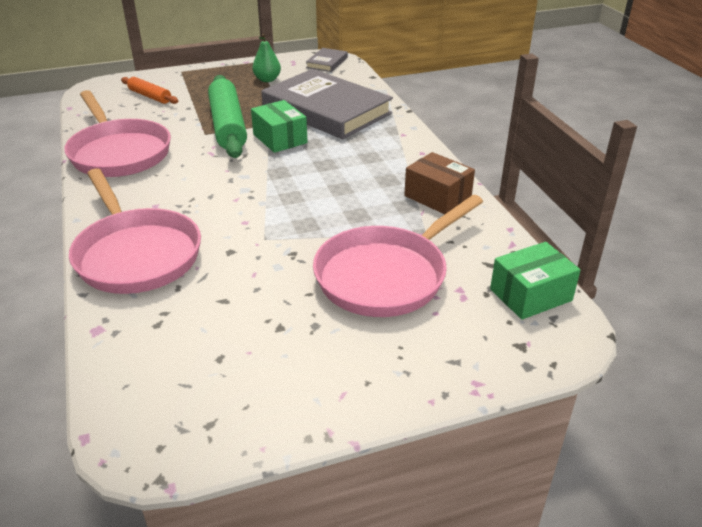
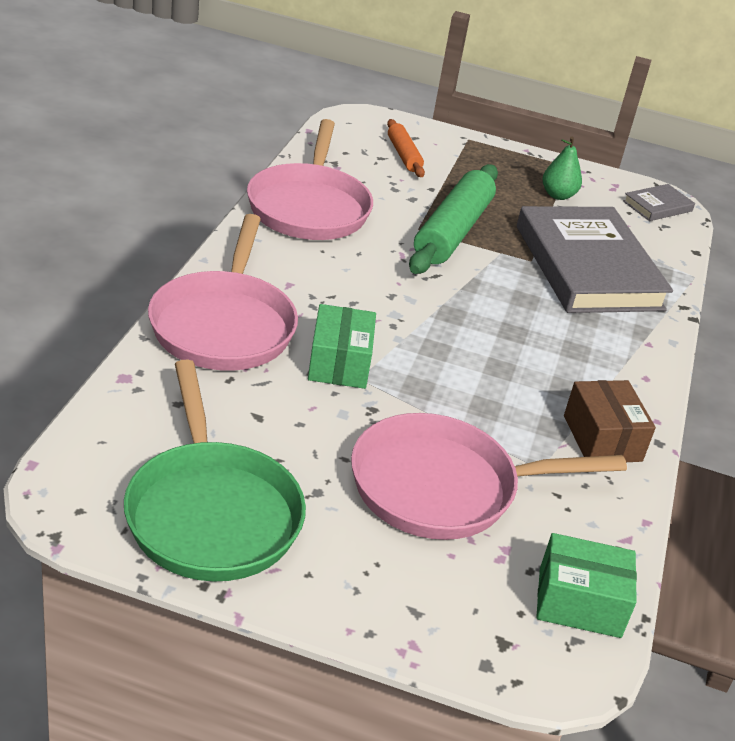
camera: 30 degrees right, 0 degrees up
(260, 384) = (211, 513): none -> green pan
(280, 139) = (494, 276): green box -> green box (339, 363)

